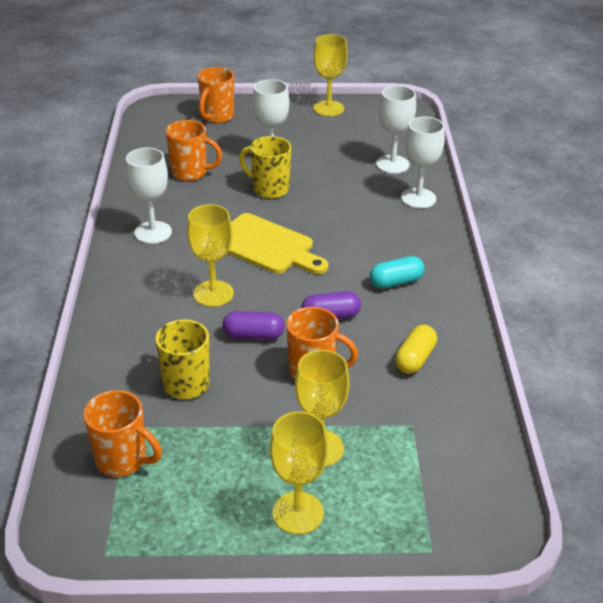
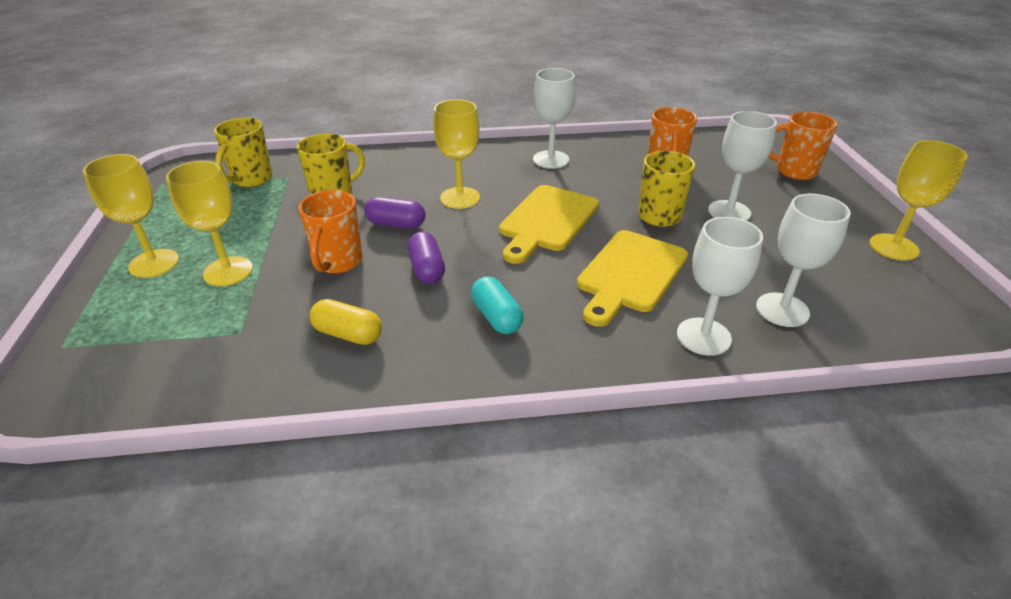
camera: 85 degrees right, 0 degrees up
(123, 460) = (251, 179): orange mug -> yellow mug
(253, 335) = (396, 224): purple capsule -> purple capsule turned 75 degrees counterclockwise
(348, 216) = (630, 274): none -> yellow cutting board

